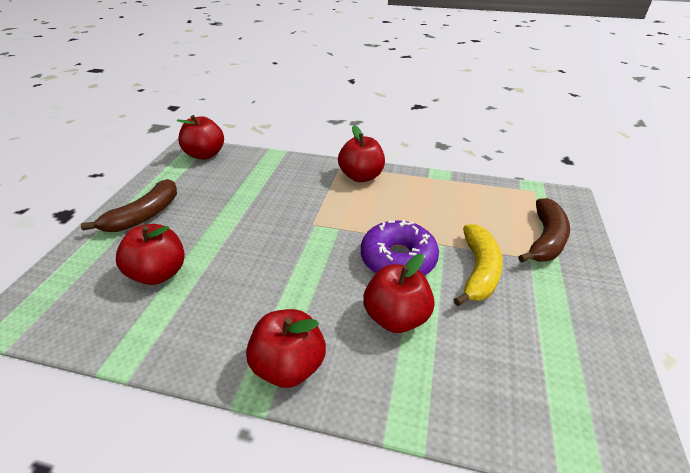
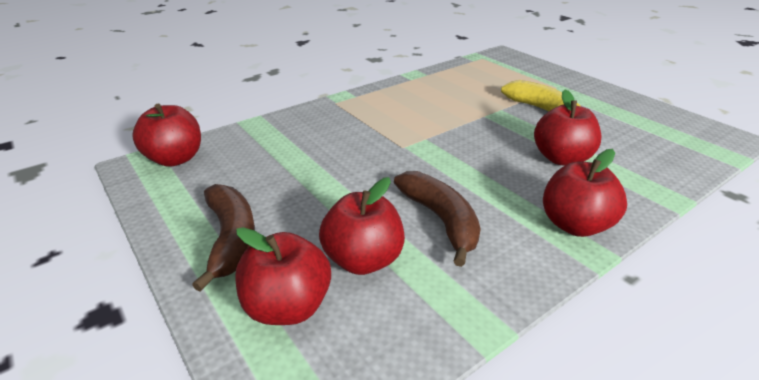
camera: 50 degrees left, 5 degrees down
(361, 176) = (367, 101): red apple -> red apple (288, 306)
(398, 259) = (497, 131): purple donut -> none
(545, 239) = (536, 78): brown banana -> brown banana (441, 220)

